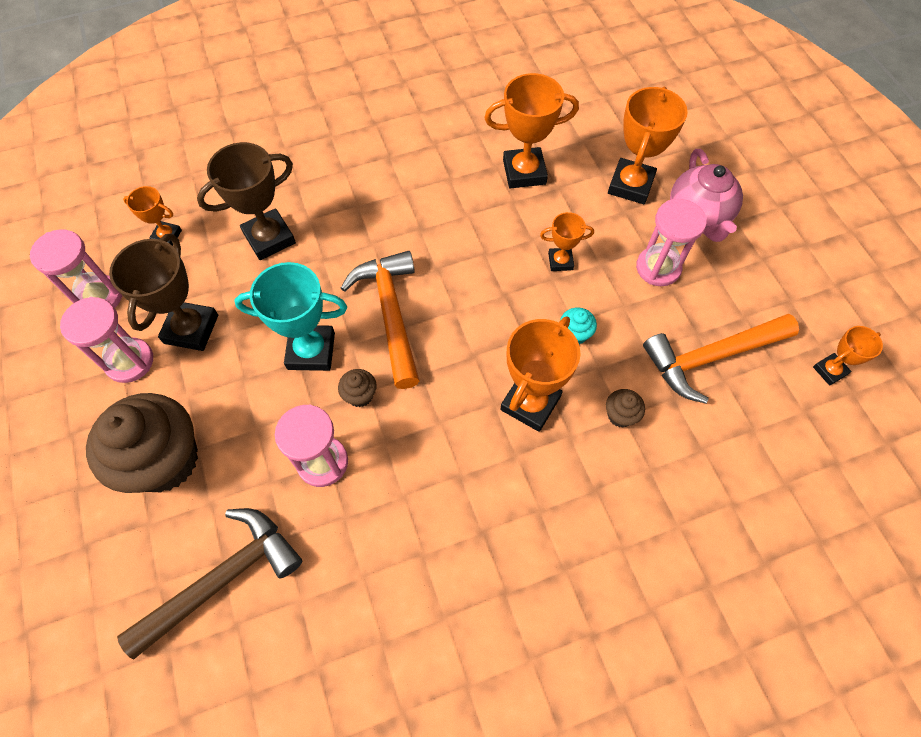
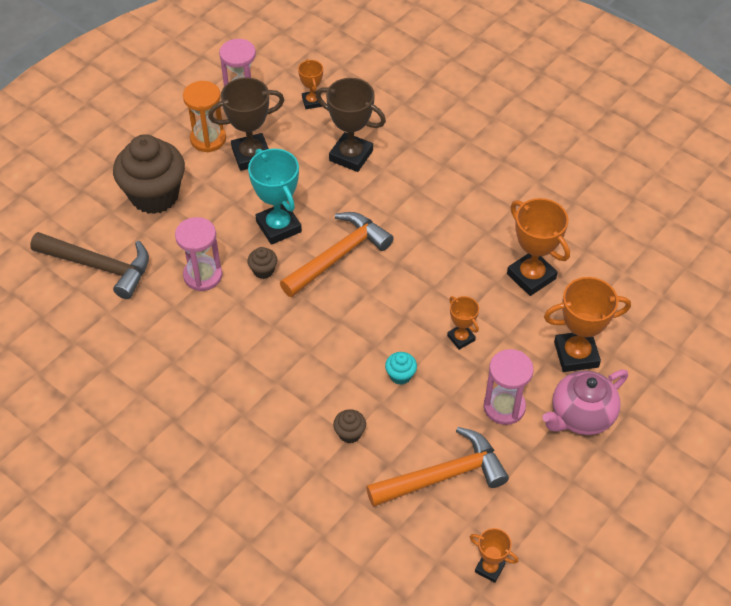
camera: 60 degrees right, 10 degrees down
(129, 361) = (208, 139): pink hourglass -> orange hourglass
(530, 403) = (322, 372): orange trophy -> none
(711, 357) = (443, 476): orange hammer -> orange hammer turned 120 degrees clockwise

